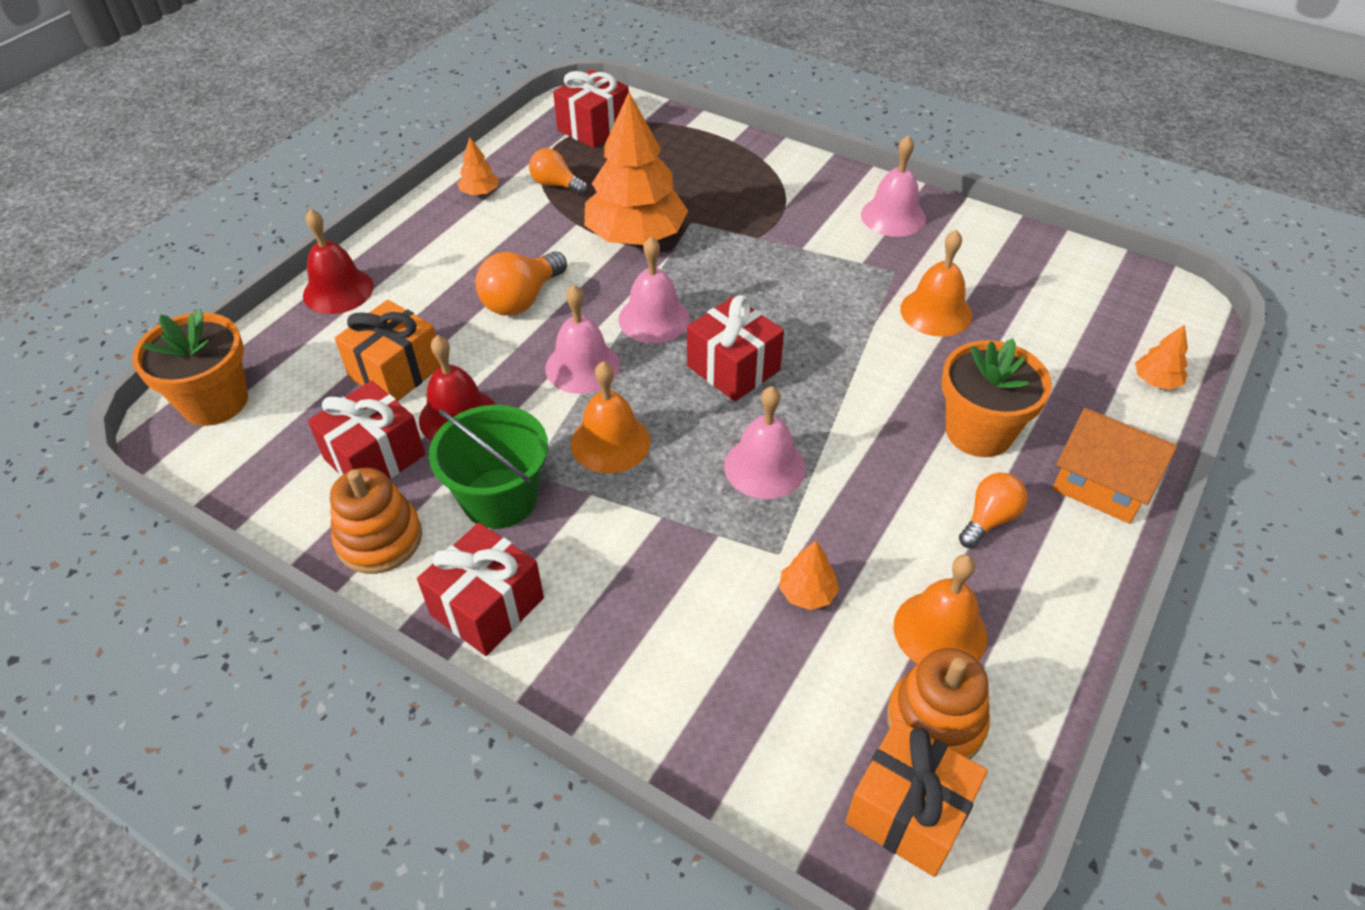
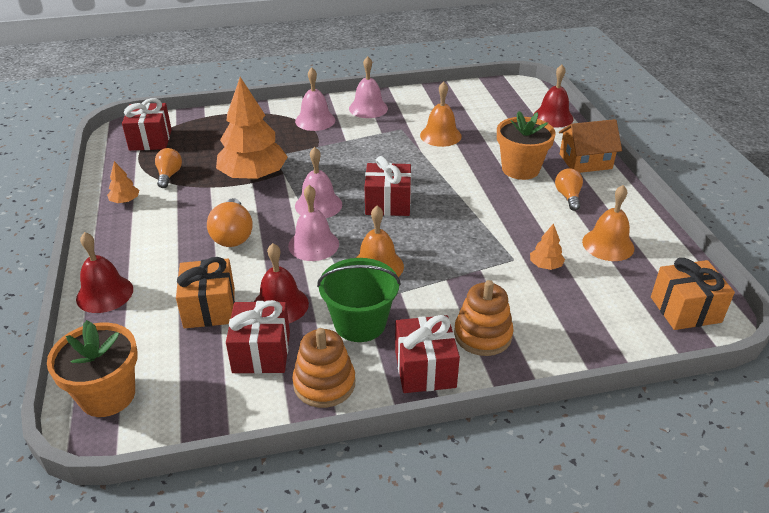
camera: 45 degrees left, 10 degrees down
(556, 185) = (169, 175): orange light bulb -> orange light bulb turned 105 degrees clockwise
(764, 467) = (459, 232): pink bell -> pink bell (315, 120)
(935, 721) = (650, 275): orange stacking toy -> orange stacking toy (482, 335)
(1156, 381) = (553, 117): orange tree -> red bell

